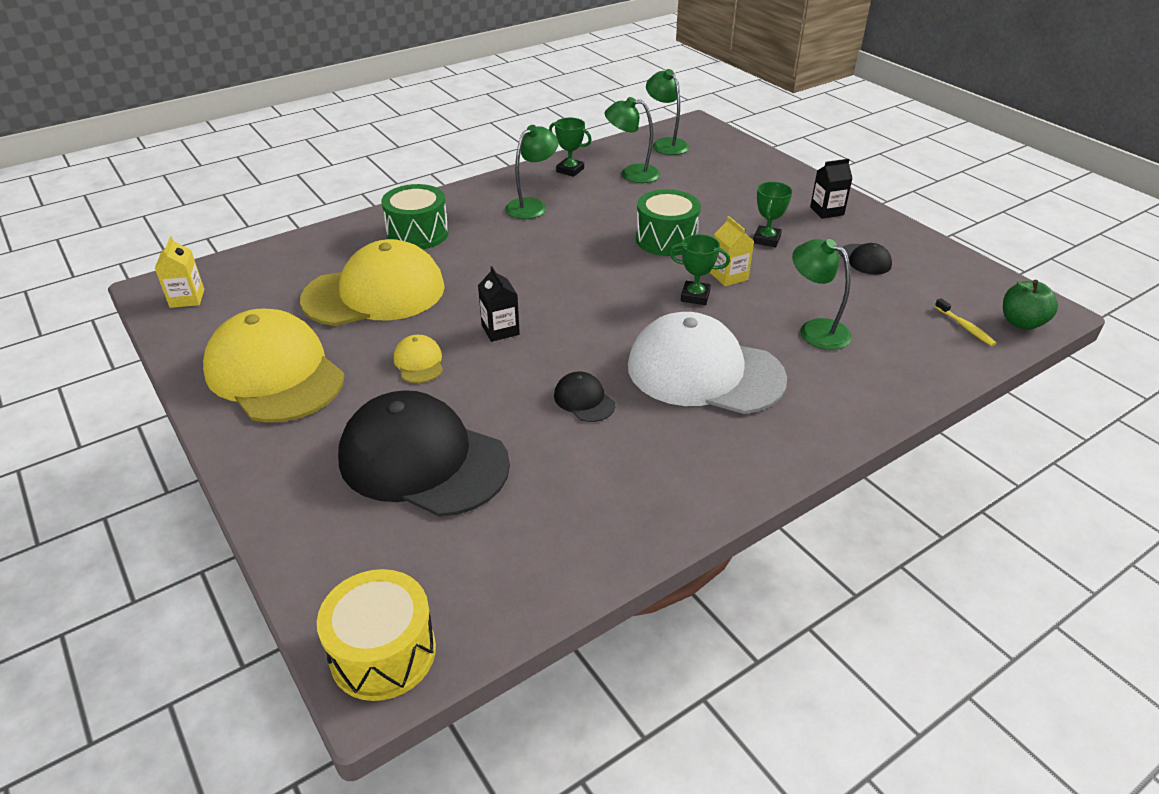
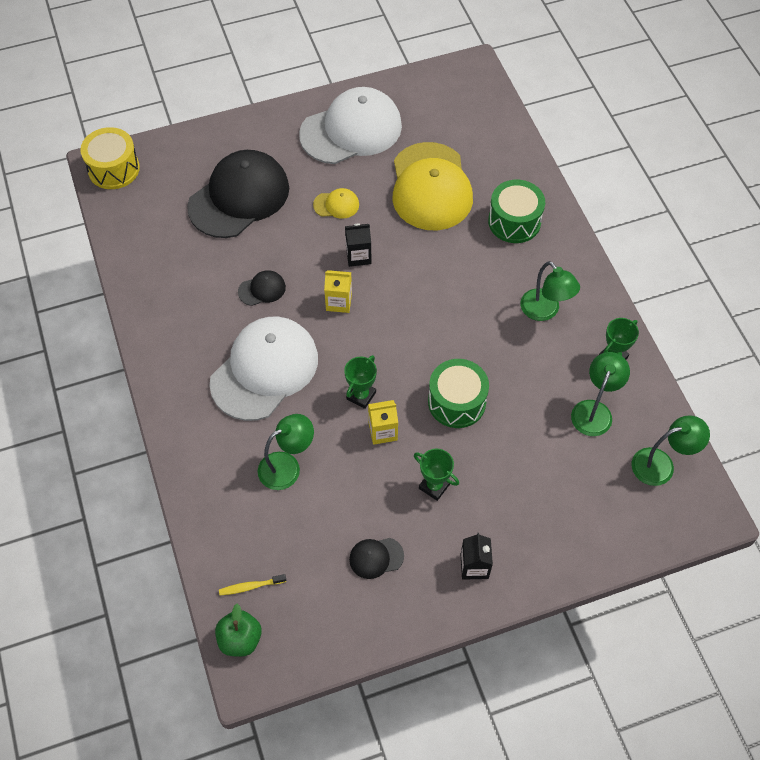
camera: 105 degrees right, 20 degrees up
(187, 298) = (456, 84): yellow carton -> yellow carton (339, 302)
(274, 373) = (351, 130): yellow cap -> white cap

